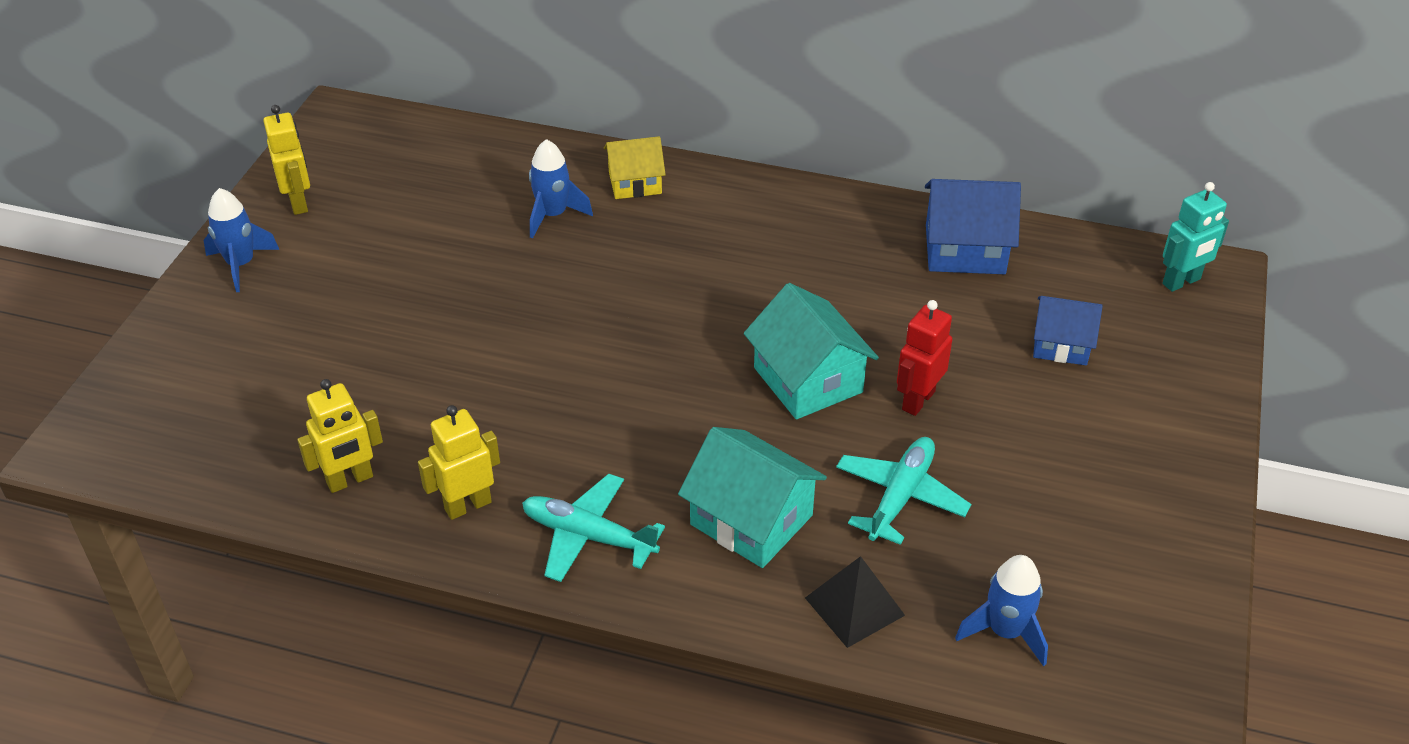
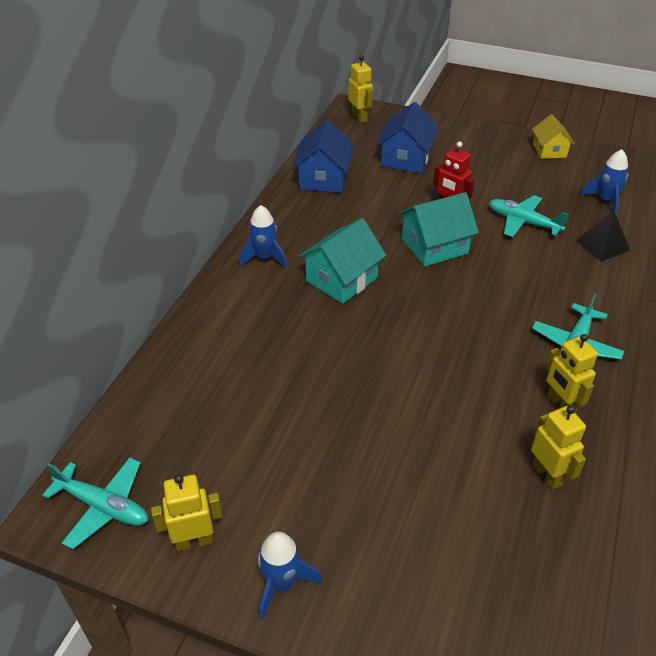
camera: 85 degrees left, 0 degrees up
(347, 141) = (103, 506): none -> turquoise plane
(553, 215) = (253, 357): blue rocket -> blue rocket (264, 258)
(635, 183) = (224, 311): yellow house -> yellow house (549, 150)
(751, 520) = (549, 276): turquoise house -> turquoise house (341, 279)
(1061, 344) = (406, 158): blue house -> blue house, size x1.54
(1181, 282) = (359, 117): turquoise robot -> yellow robot

